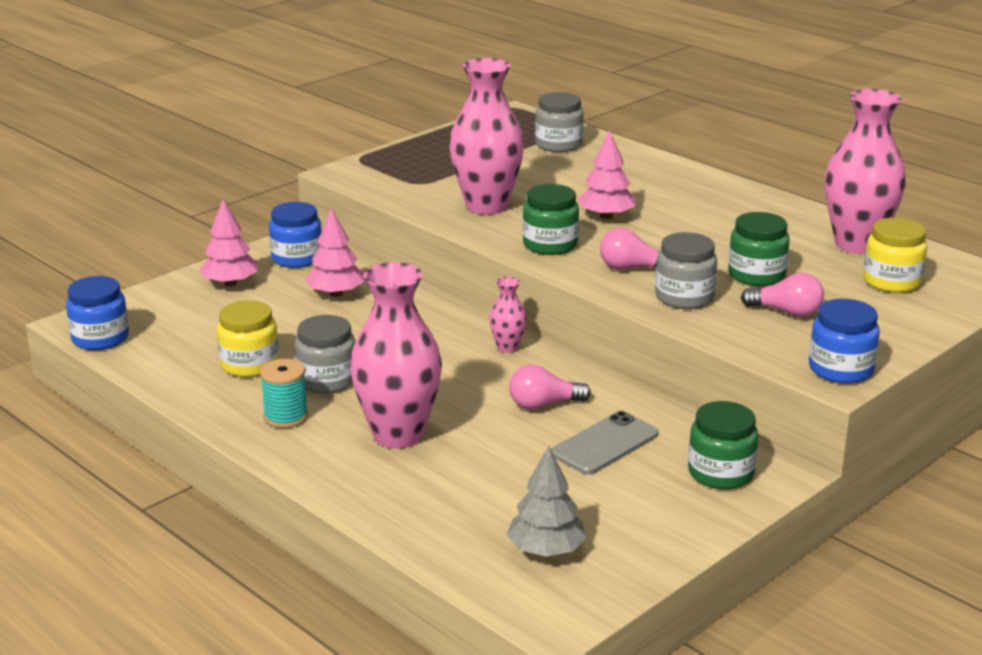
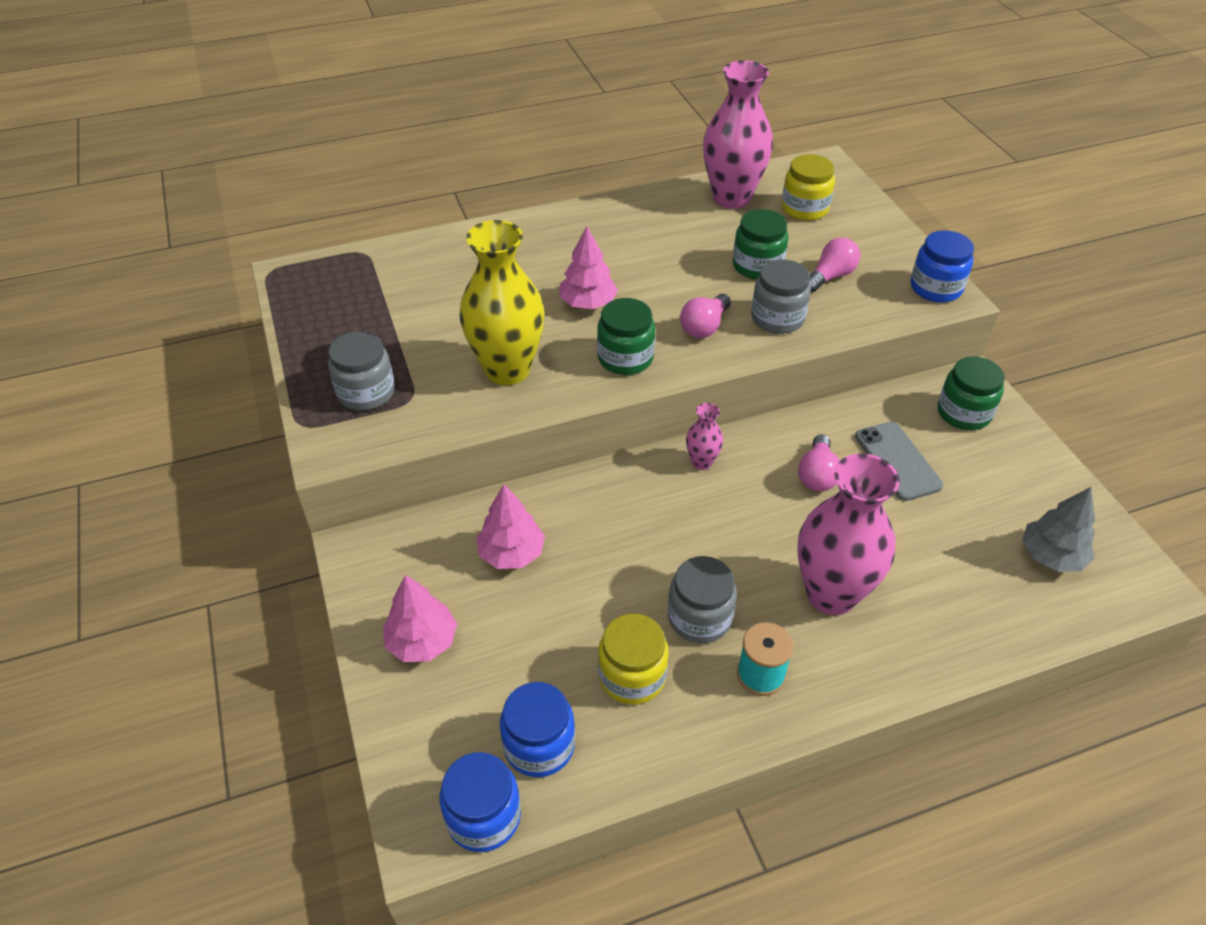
camera: 65 degrees left, 20 degrees up
(297, 258) = (401, 561): blue jar -> blue jar (539, 745)
(486, 206) = (507, 370): pink vase -> yellow vase
(558, 145) = (398, 274): grey jar -> grey jar (366, 392)

